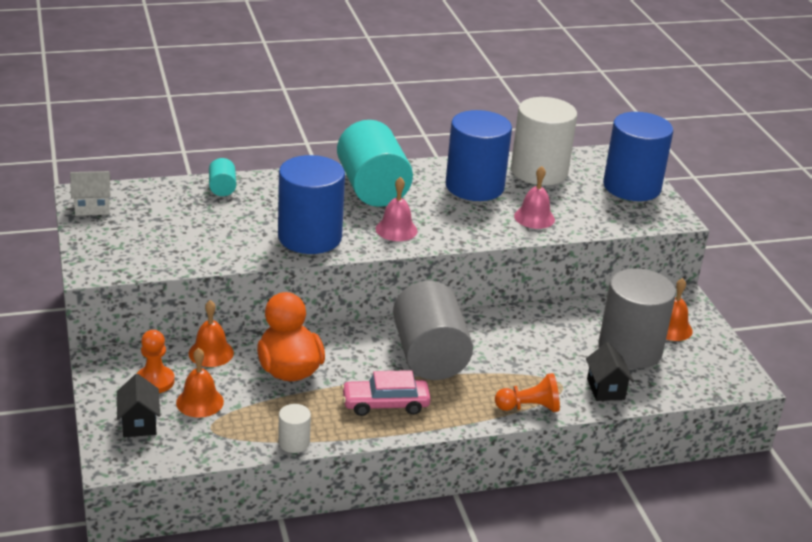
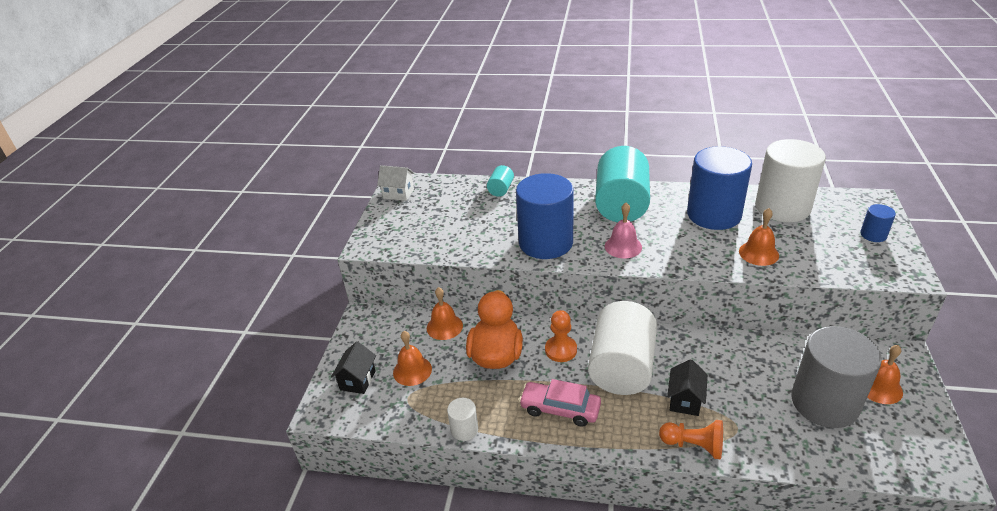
camera: 30 degrees right, 5 degrees up
(155, 381) = (390, 343): orange pawn -> orange pawn (561, 350)
(429, 356) = (621, 367): grey cylinder -> white cylinder
(534, 217) = (758, 253): pink bell -> orange bell
(605, 389) = (782, 443): black house -> black house (685, 400)
(631, 187) = (873, 235): blue cylinder -> blue cylinder, size x0.44

